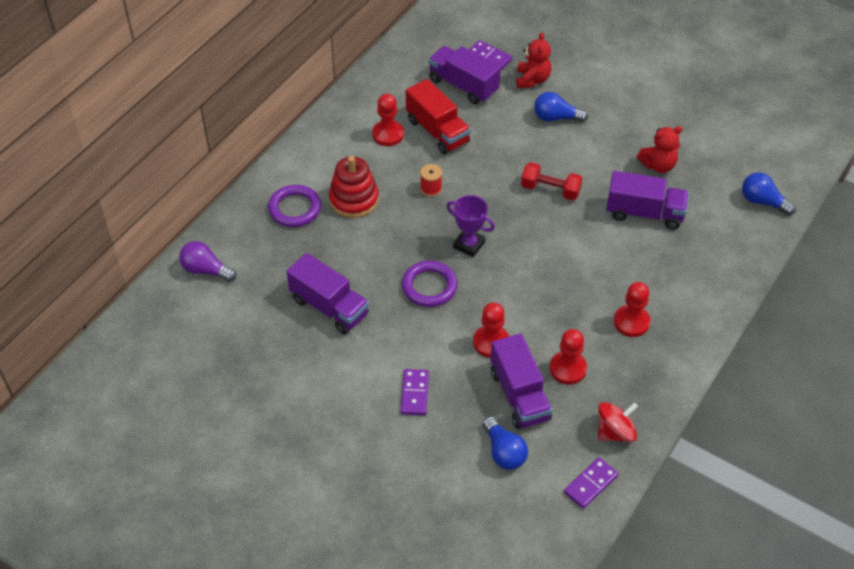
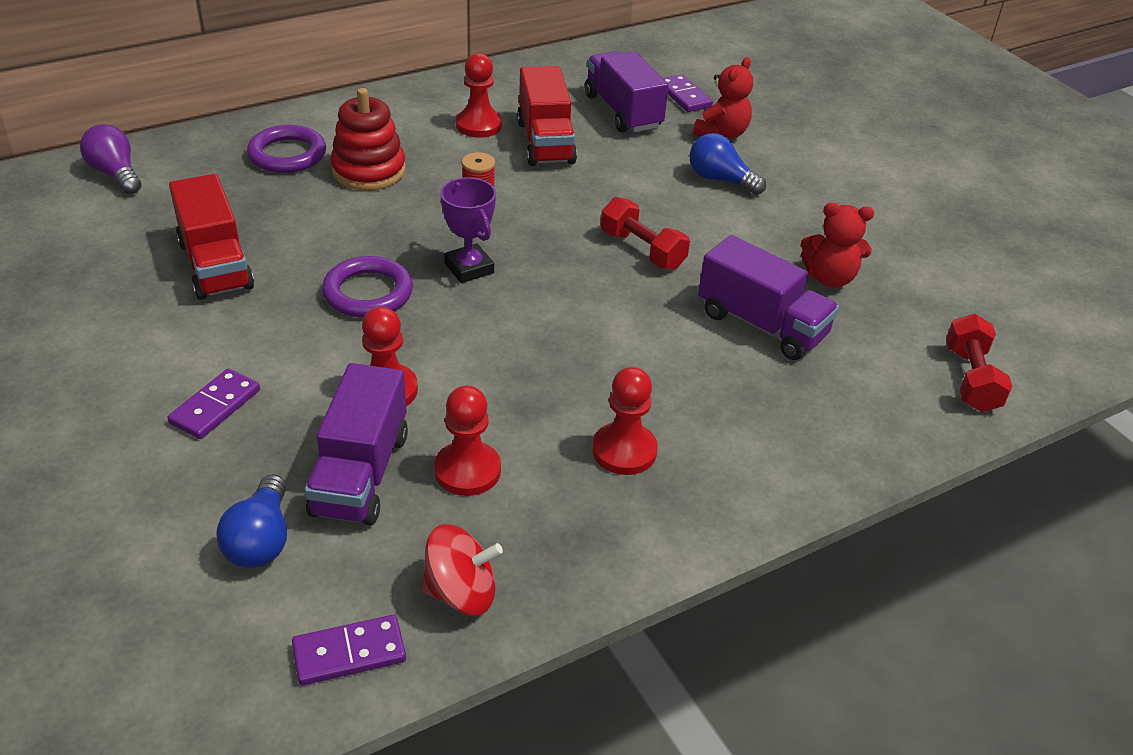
camera: 25 degrees right, 10 degrees down
(329, 307) = (215, 265): purple truck -> red truck
(762, 201) = (971, 379): blue light bulb -> red dumbbell

